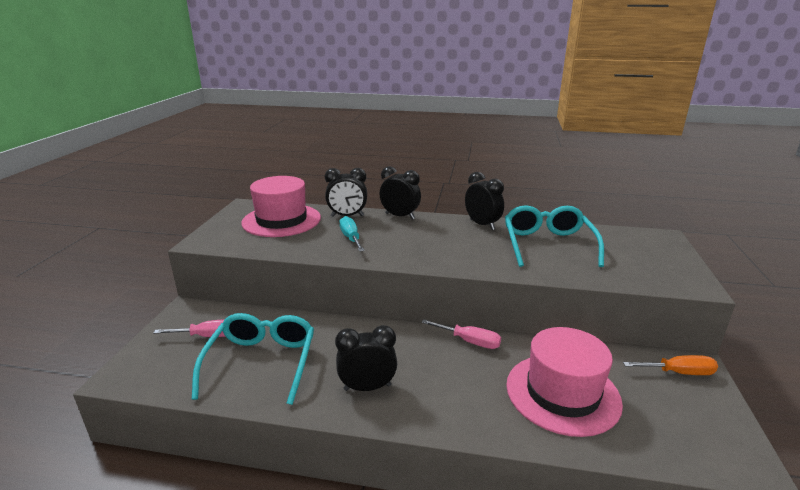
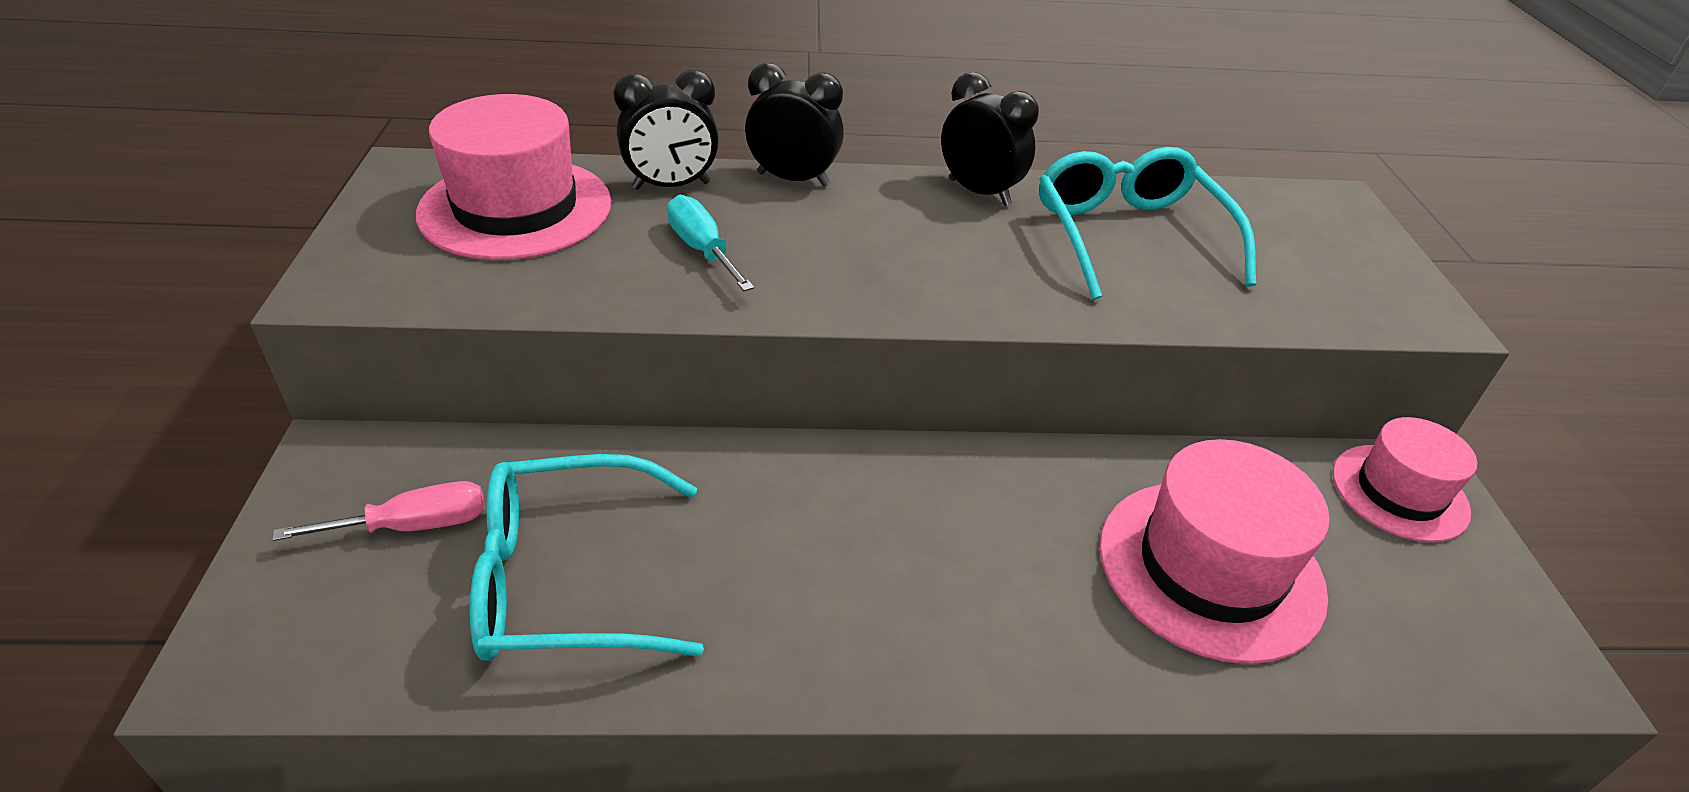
camera: 15 degrees left, 15 degrees up
(261, 362) = (566, 579): turquoise glasses -> turquoise glasses turned 90 degrees counterclockwise
(367, 387) = (824, 611): black clock -> none
(469, 341) = (1000, 469): pink screwdriver -> none
(678, 373) = (1399, 492): orange screwdriver -> pink hat

